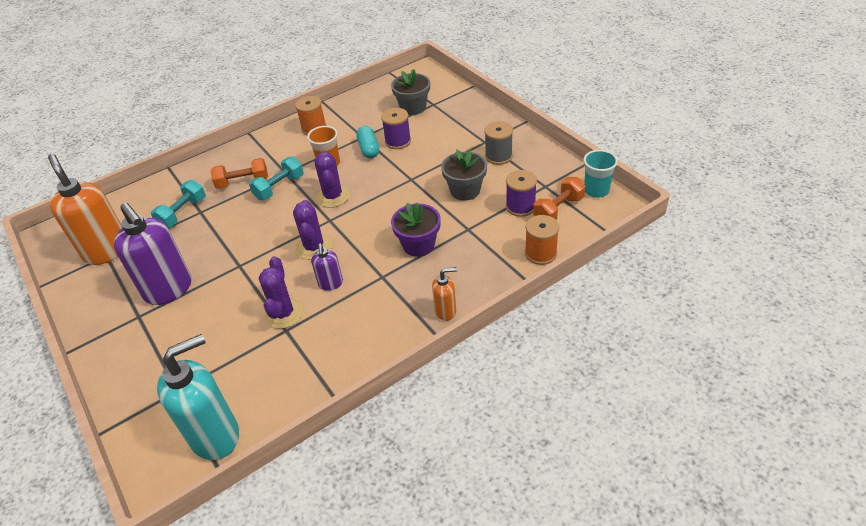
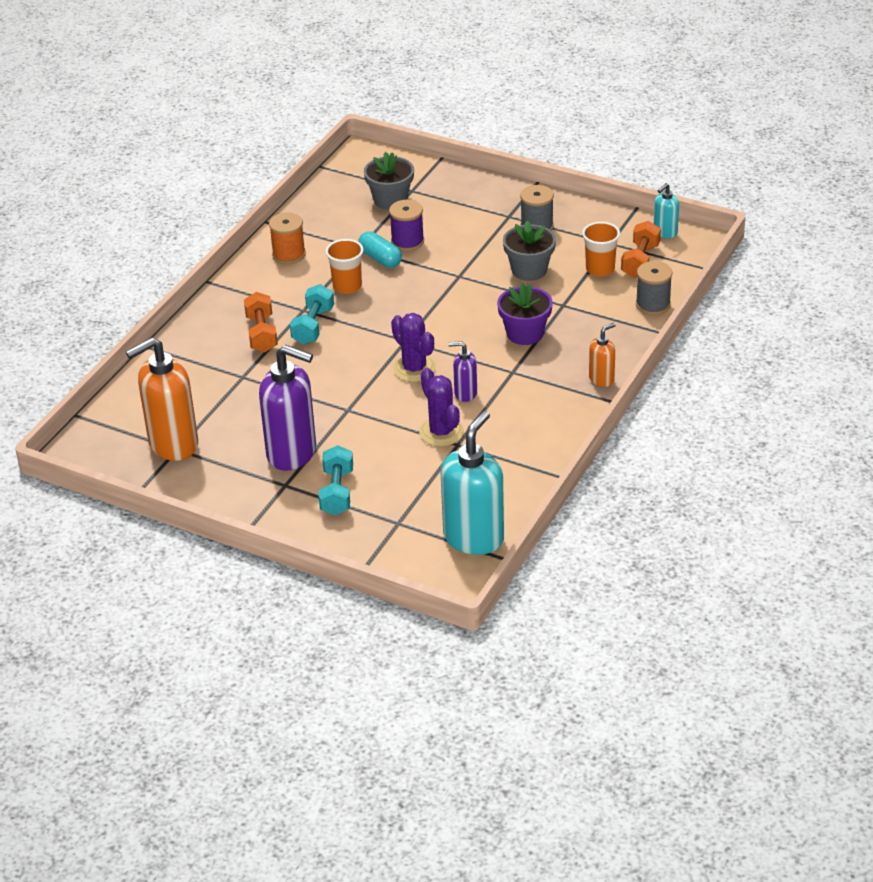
camera: 30 degrees left, 5 degrees down
(107, 251) = (173, 445): orange soap dispenser -> orange soap dispenser turned 60 degrees counterclockwise
(183, 213) = (222, 383): turquoise dumbbell -> turquoise dumbbell (337, 492)
(243, 182) = (262, 334): orange dumbbell -> orange dumbbell turned 60 degrees counterclockwise
(330, 284) = (465, 393): purple soap dispenser -> purple soap dispenser turned 135 degrees clockwise
(333, 196) = (386, 317): purple cactus -> none
(520, 206) = (600, 269): purple spool -> orange cup
(540, 253) = (653, 304): orange spool -> grey spool
(596, 190) = (665, 232): turquoise cup -> turquoise soap dispenser

